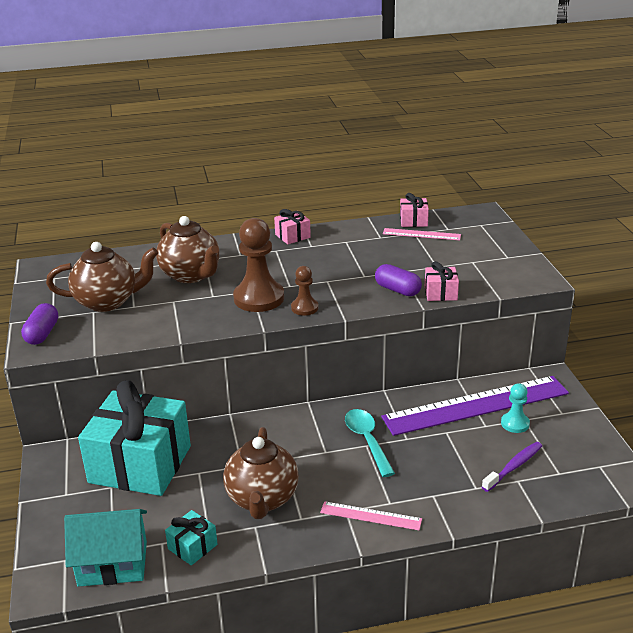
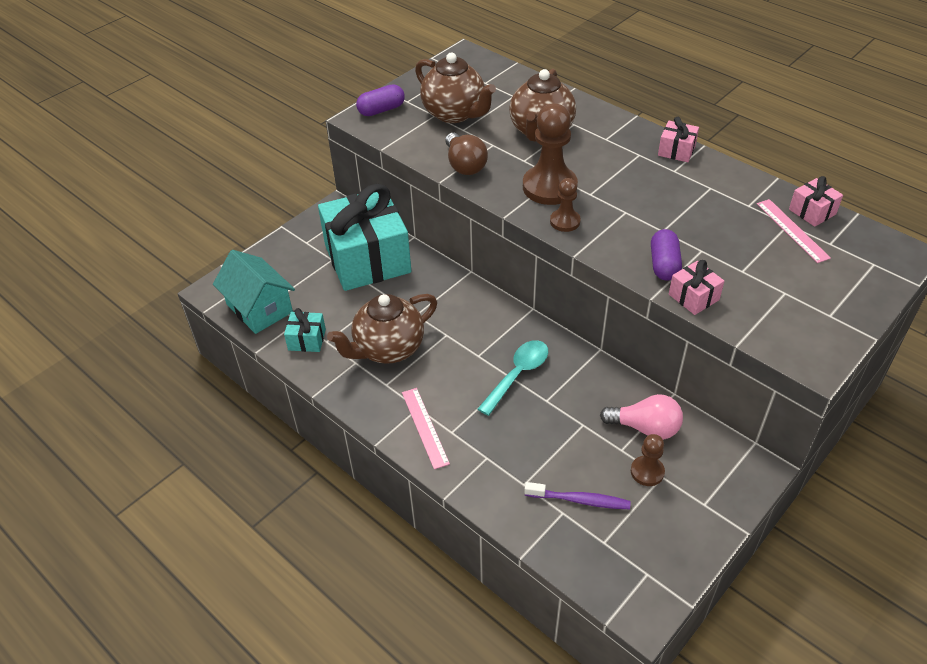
camera: 55 degrees right, 15 degrees up
(178, 323) = (464, 165): none -> brown light bulb
(476, 405) = (645, 428): purple ruler -> pink light bulb
(515, 423) = (647, 472): turquoise pawn -> brown pawn

